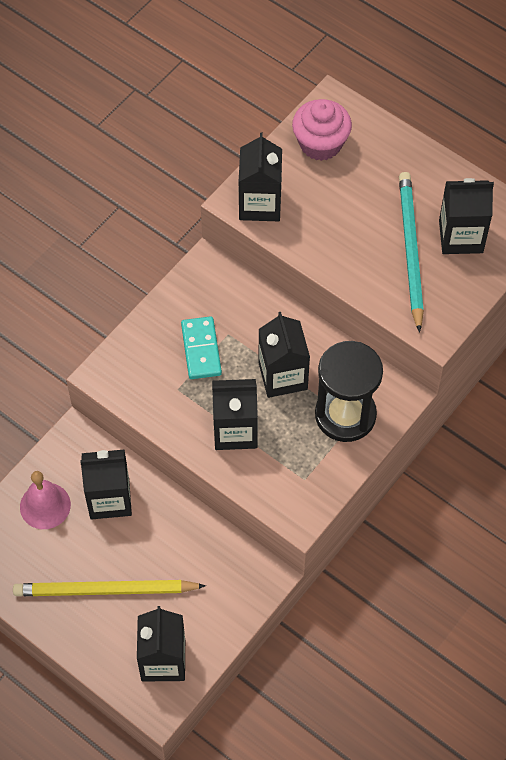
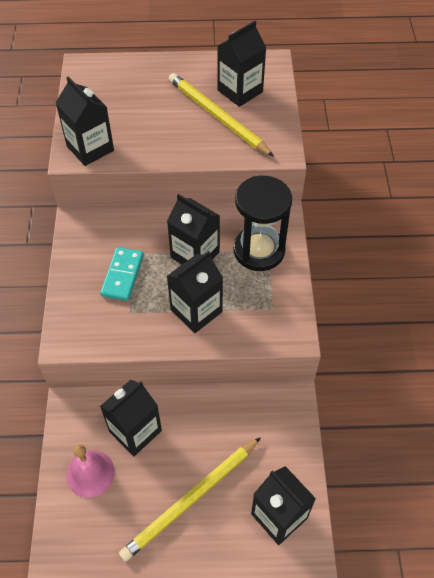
camera: 40 degrees left, 5 degrees down
(201, 349) = (122, 275): turquoise domino -> turquoise domino turned 60 degrees clockwise
(320, 144) = (98, 92): pink cupcake -> none
(410, 250) = (217, 116): turquoise pencil -> yellow pencil

